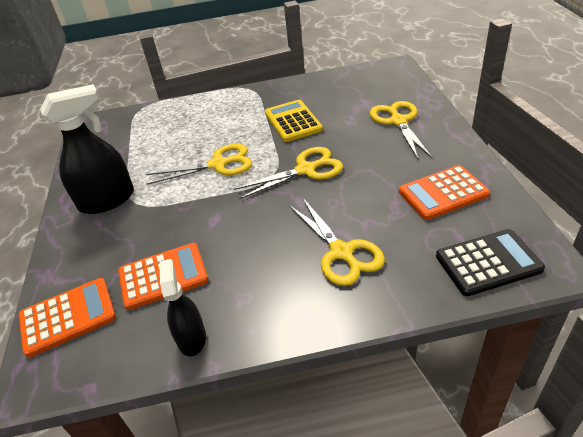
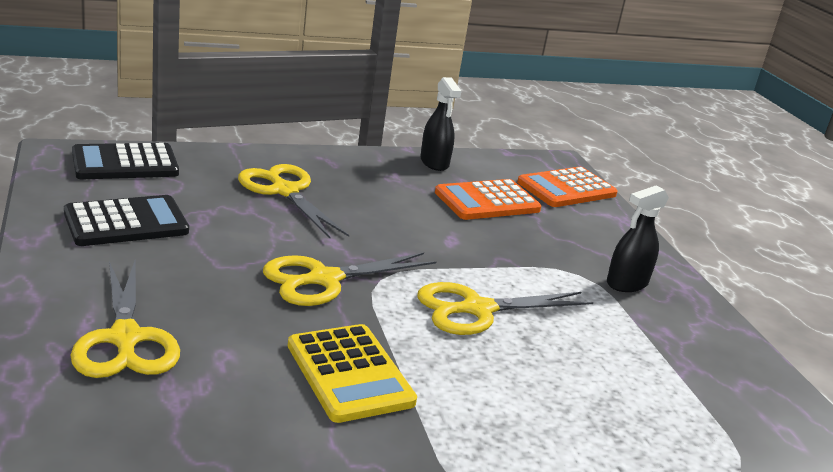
camera: 165 degrees right, 15 degrees down
(107, 200) = (626, 283): black spray bottle -> black spray bottle, size x0.59
(443, 193) = (126, 223): orange calculator -> black calculator

